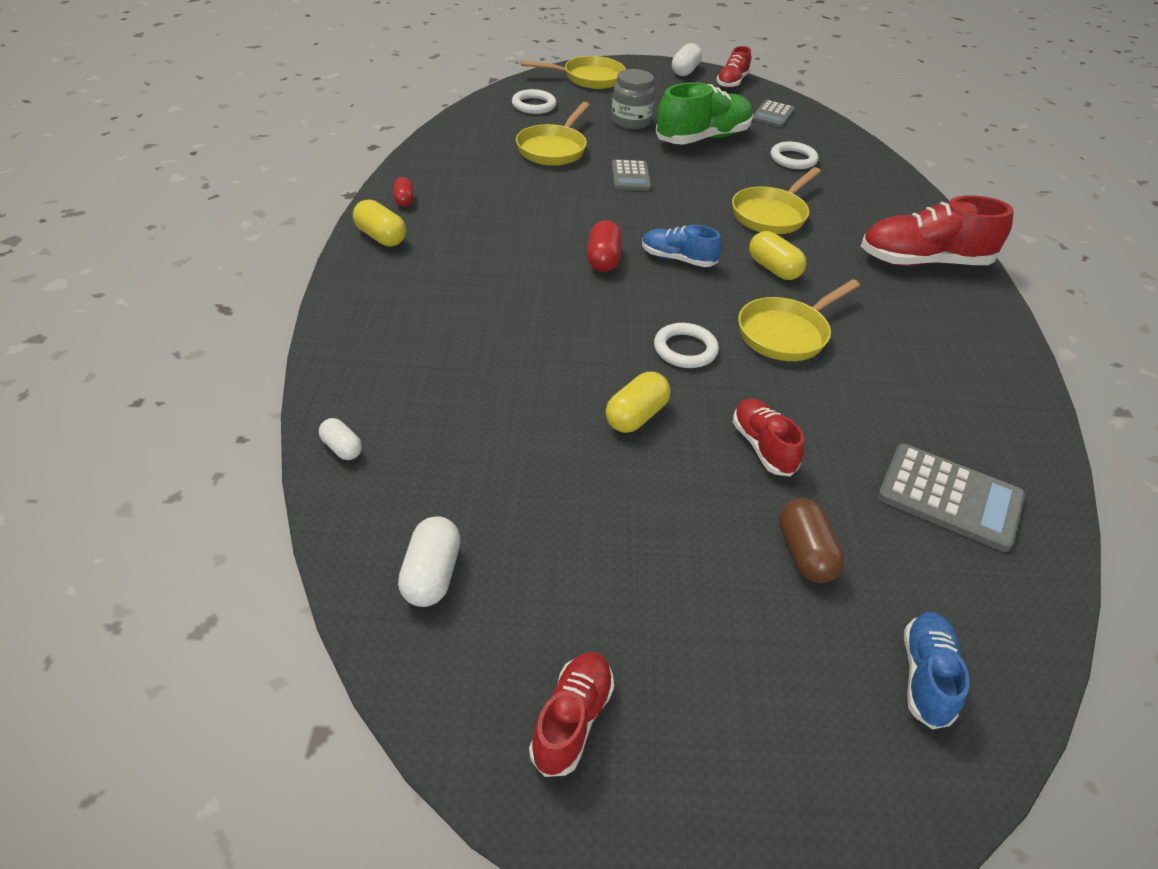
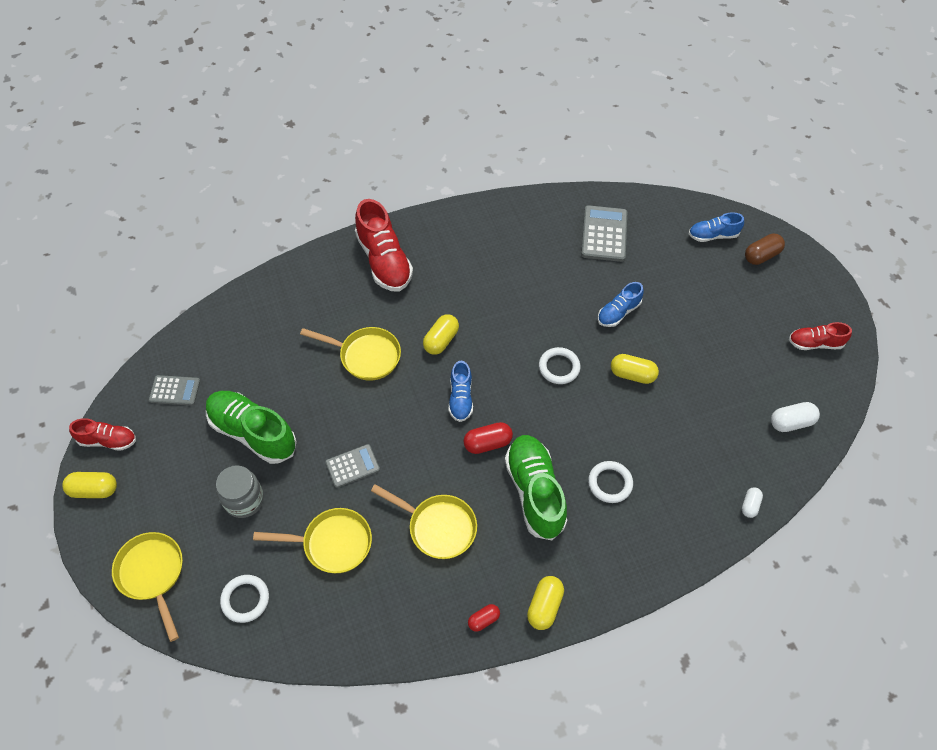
camera: 110 degrees left, 15 degrees up
(516, 272) = (534, 492): none -> green shoe
(685, 71) = (94, 490): white capsule -> yellow capsule
(763, 447) = (618, 312): red shoe -> blue shoe
(786, 333) = (511, 320): yellow pan -> yellow pan (437, 527)
(793, 159) = (262, 359): white ring -> white ring (610, 483)
(805, 554) = (677, 283): brown capsule -> brown capsule (761, 255)

